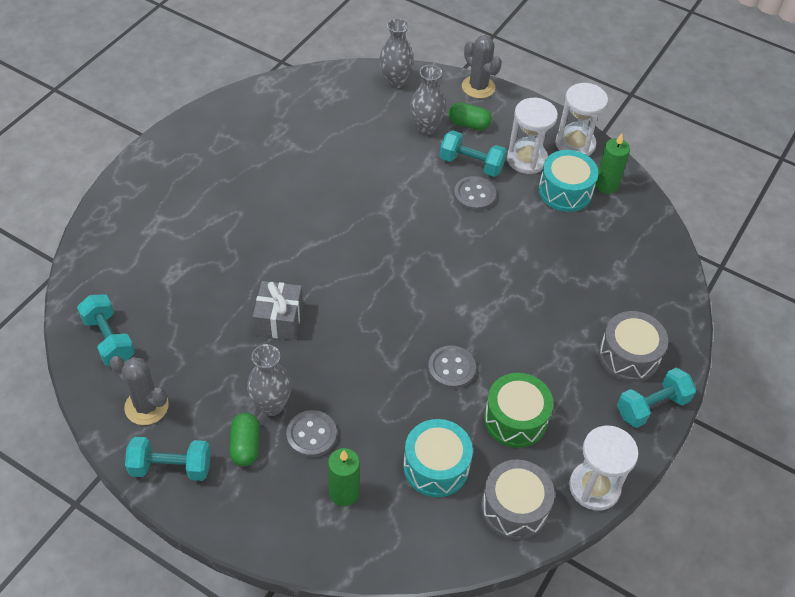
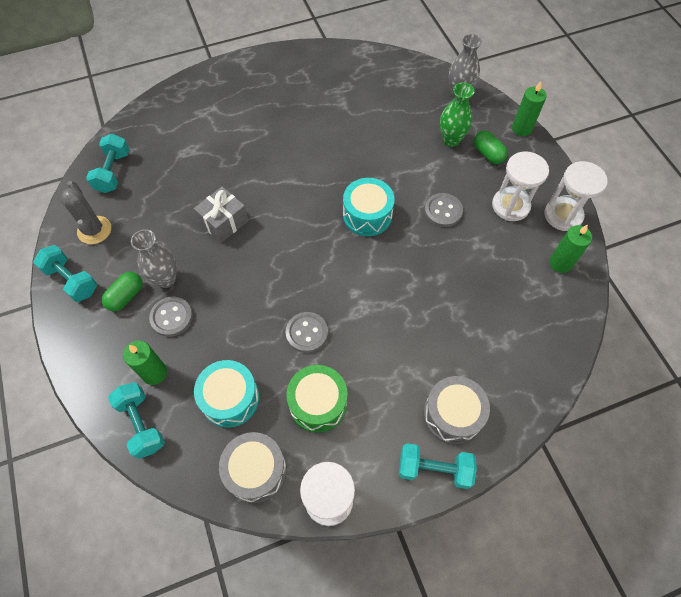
camera: 40 degrees right, 10 degrees up
(426, 128) = (451, 140): grey vase -> green vase
(471, 164) = (462, 186): turquoise dumbbell -> turquoise dumbbell (141, 424)
(478, 87) = (521, 129): grey cactus -> green candle
(565, 191) = (520, 248): turquoise drum -> turquoise drum (367, 215)

